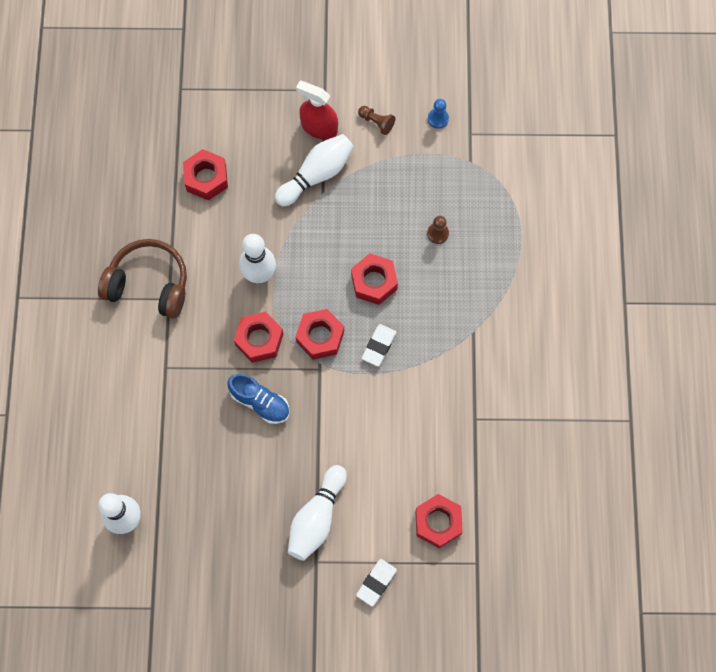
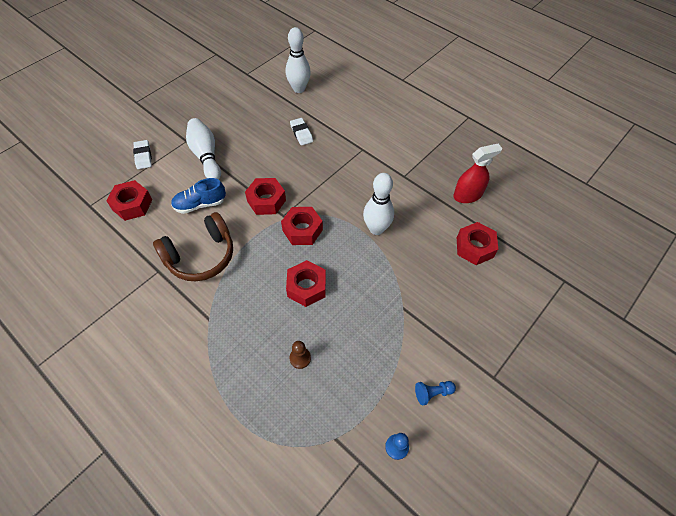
camera: 130 degrees right, 15 degrees down
(149, 284) = (423, 173): brown headphones -> brown headphones (201, 256)
(259, 340) = (333, 200): red nut -> red nut (266, 201)
(260, 402) = (296, 175): blue shoe -> blue shoe (200, 204)
(316, 175) = (421, 314): white bowling pin -> none
(319, 127) = (461, 347): red spray bottle -> red spray bottle (467, 195)
(376, 122) = (432, 393): brown pawn -> blue pawn
(379, 346) = (262, 256): white eraser -> white eraser (301, 133)

